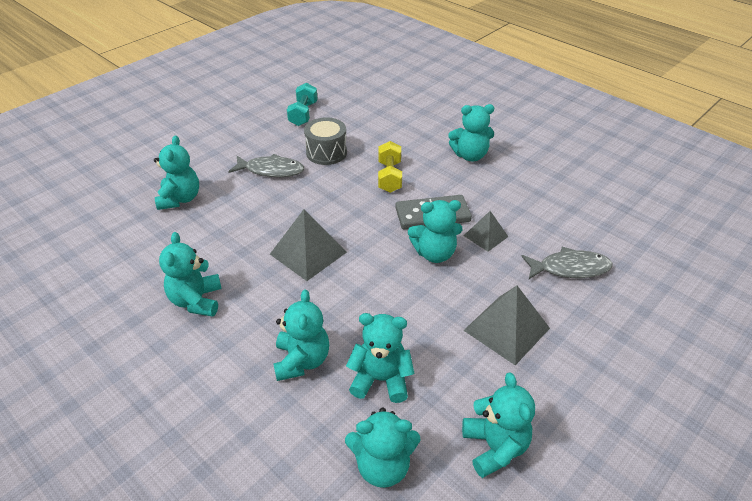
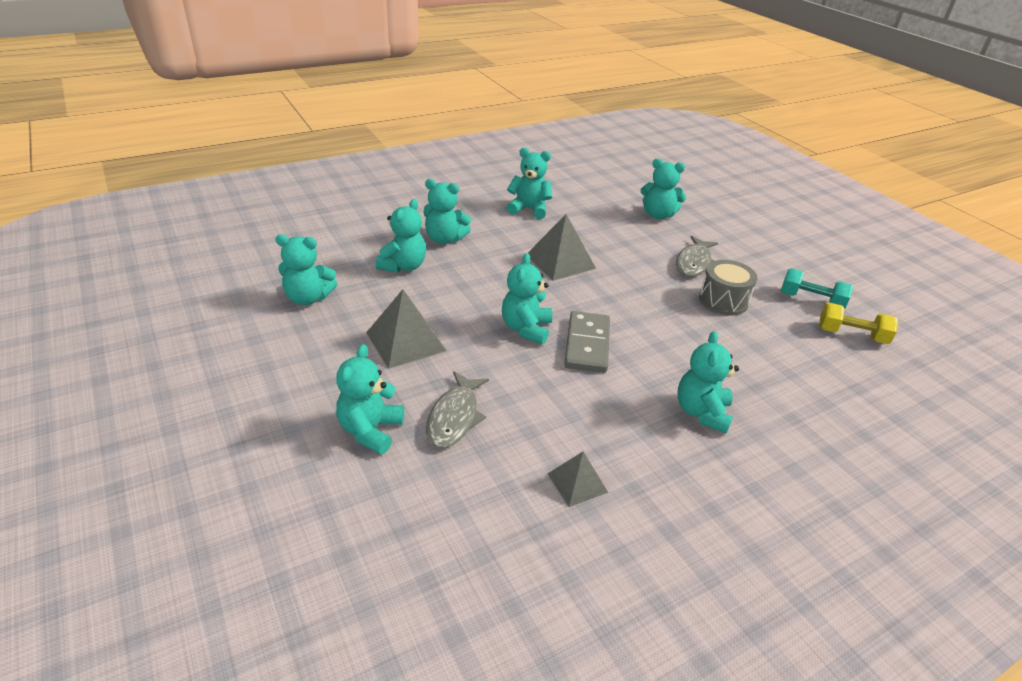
camera: 105 degrees right, 5 degrees down
(382, 465) = (338, 252): turquoise teddy bear -> turquoise teddy bear (370, 430)
(389, 177) = (666, 333): yellow dumbbell -> yellow dumbbell (851, 335)
(486, 236) = (537, 372): grey pyramid -> grey pyramid (577, 483)

